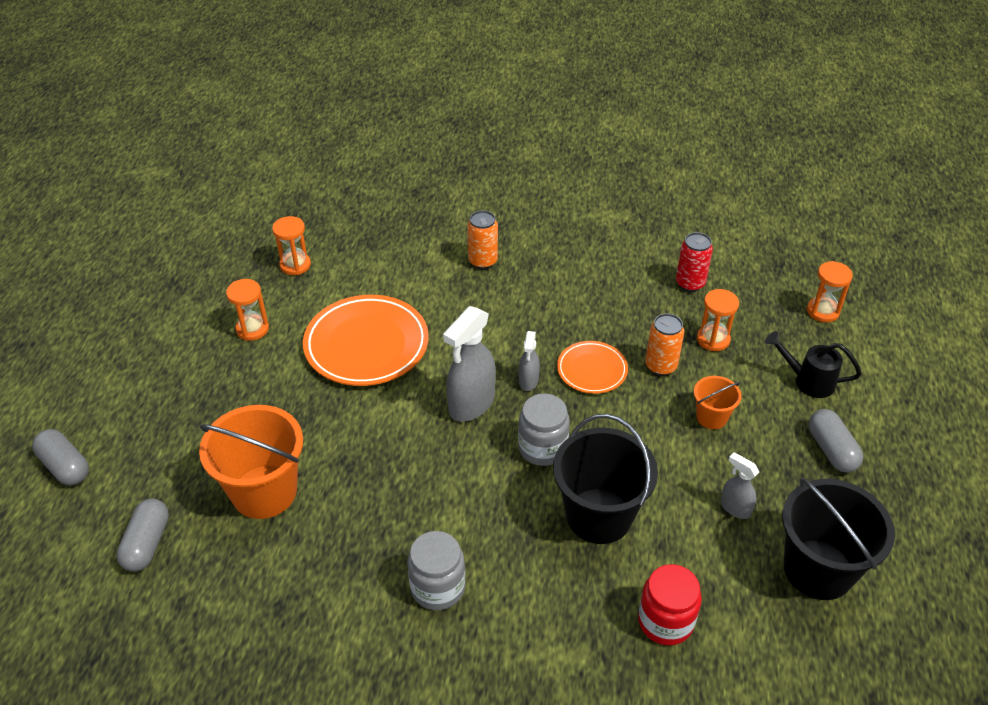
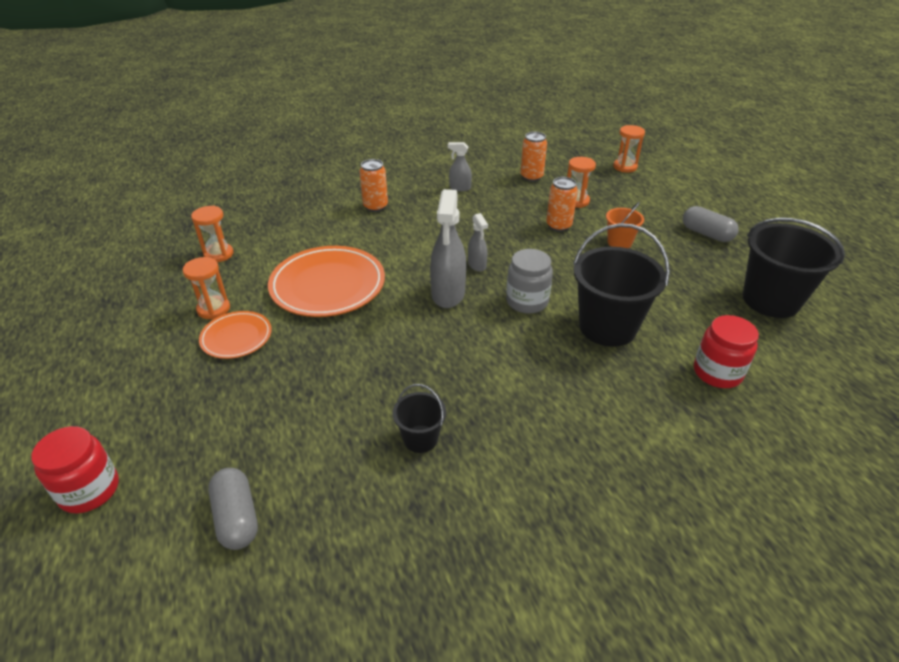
camera: 30 degrees left, 5 degrees down
(65, 466) = (89, 490): grey capsule -> red jar
(264, 492) = (324, 423): orange bucket -> none
(329, 547) = (420, 439): none -> black bucket
(437, 587) = (538, 427): grey jar -> none
(592, 370) = (515, 243): orange plate -> orange plate (236, 337)
(690, 283) = (531, 177): red can -> orange can
(735, 508) = (687, 286): grey spray bottle -> grey spray bottle (460, 188)
(808, 381) = (655, 204): black watering can -> none

